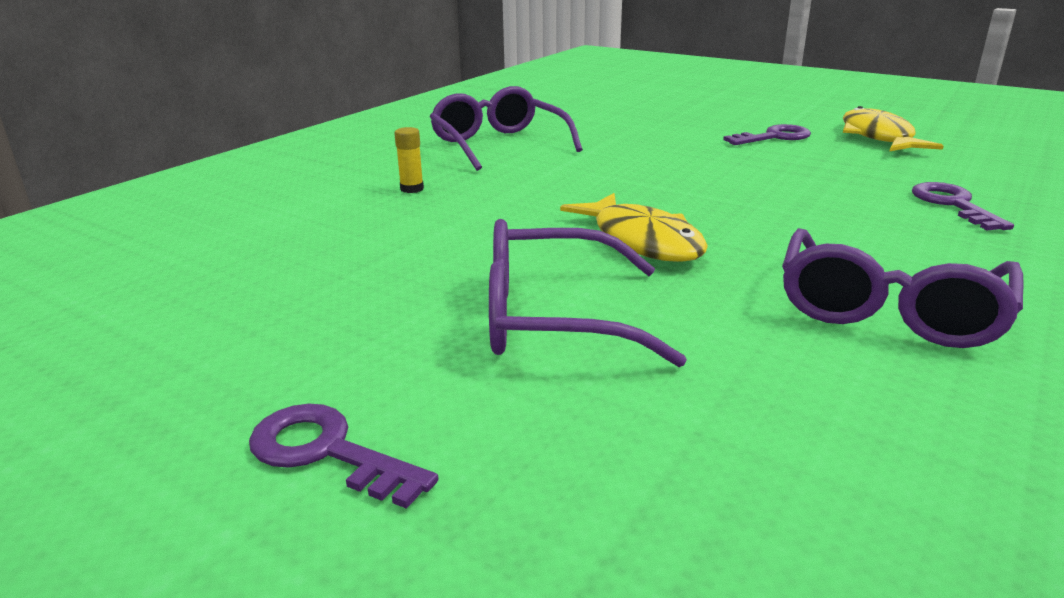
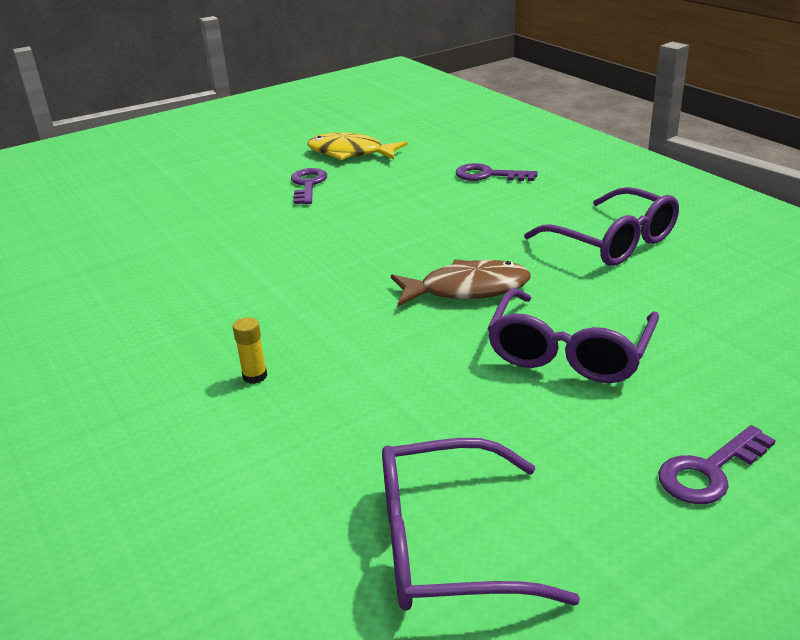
camera: 65 degrees left, 5 degrees up
(498, 144) = (175, 306): purple glasses -> purple glasses (446, 544)
(642, 241) = (467, 289): yellow fish -> brown fish

